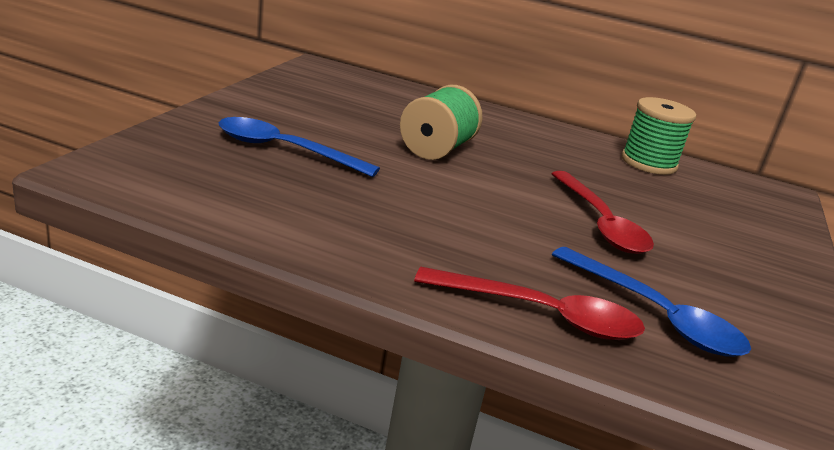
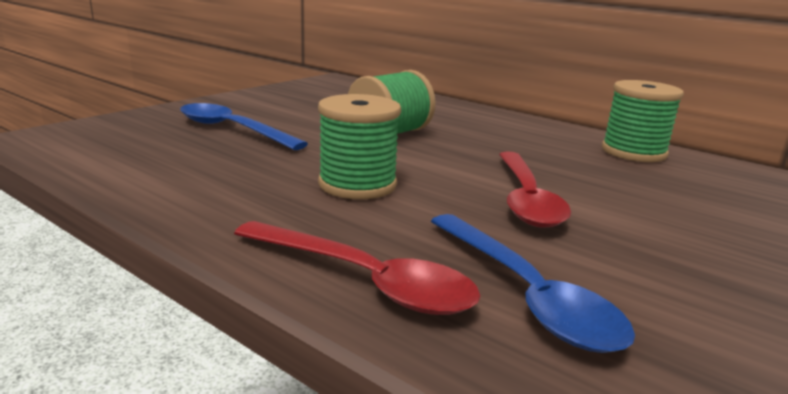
camera: 20 degrees right, 5 degrees down
(459, 216) = (357, 184): none -> green spool

